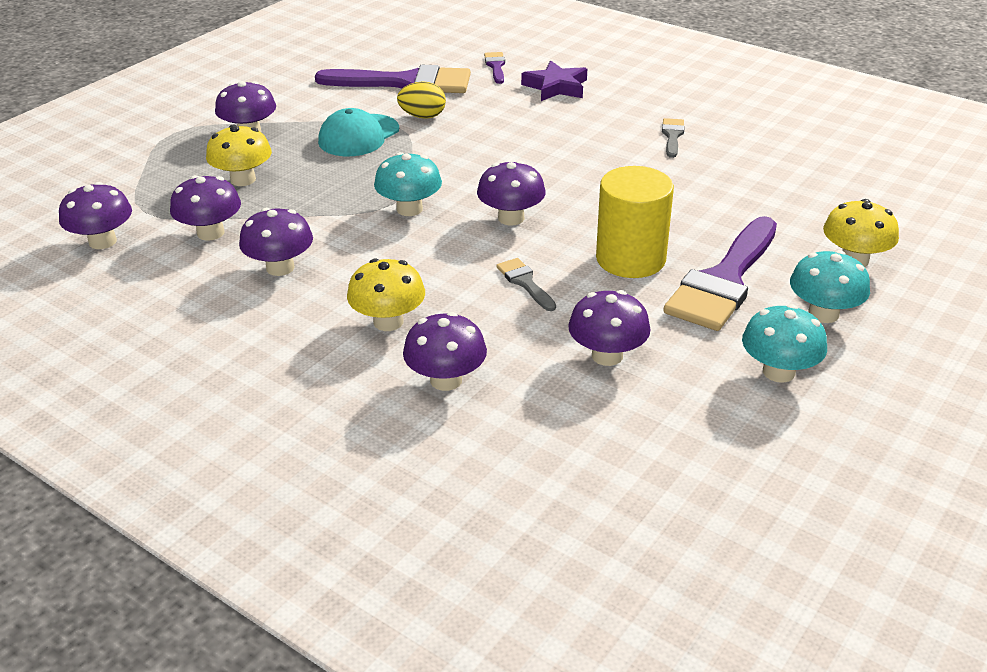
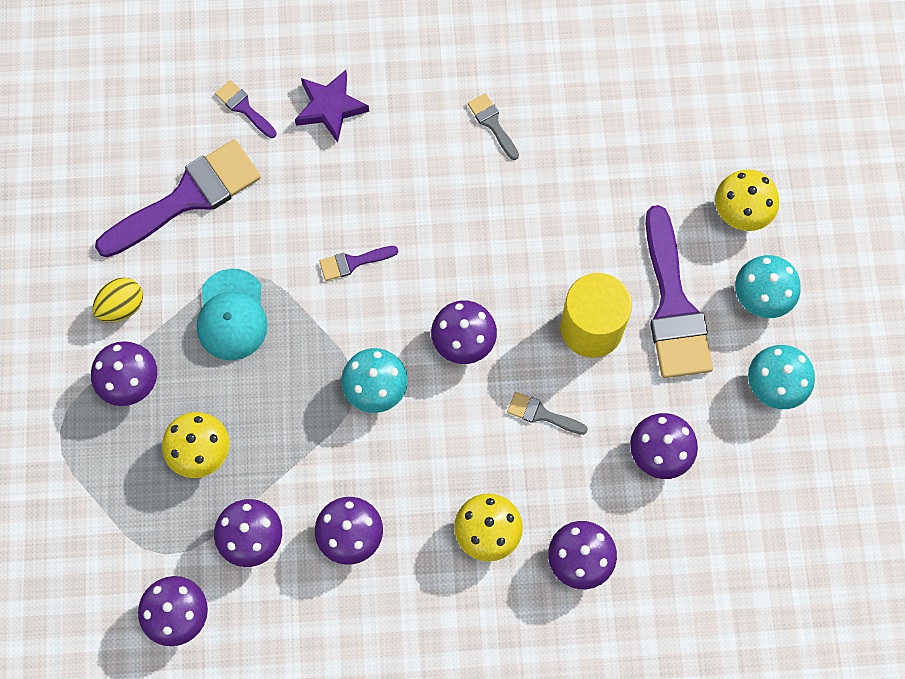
camera: 40 degrees left, 35 degrees up
(423, 116) = (257, 243): yellow egg -> yellow egg (122, 307)
(478, 150) = (353, 262): none -> purple brush

